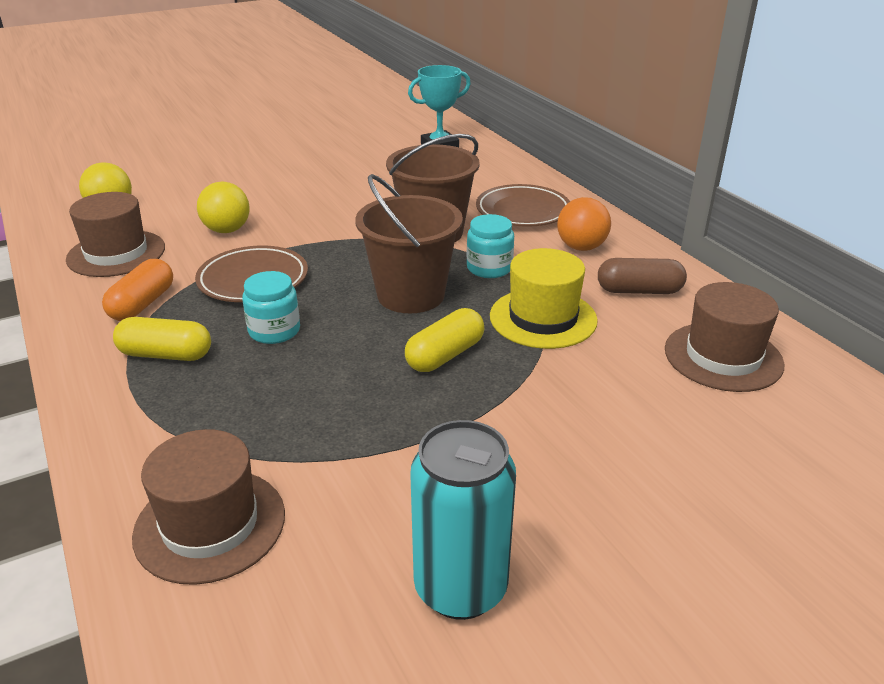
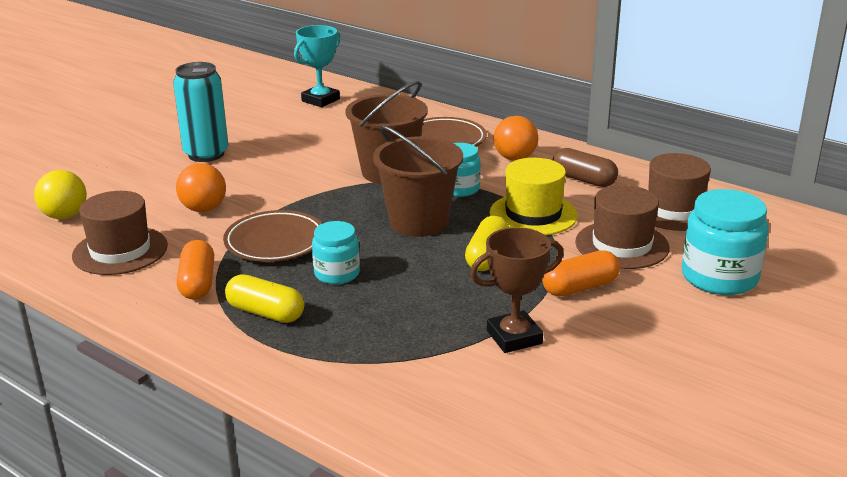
camera: 25 degrees left, 5 degrees down
(166, 355) = (265, 313): yellow capsule -> yellow capsule turned 45 degrees clockwise
(210, 524) = (431, 404): brown hat -> brown hat (622, 245)
(227, 230) = (204, 209): yellow ball -> orange ball
(381, 468) = (514, 337): none -> brown trophy
(460, 588) = (631, 385): turquoise can -> turquoise can (206, 154)
(516, 426) = (580, 287): none -> orange capsule
(639, 291) = (583, 180): brown capsule -> brown capsule turned 60 degrees clockwise
(710, 468) = (719, 277): none -> turquoise jar

